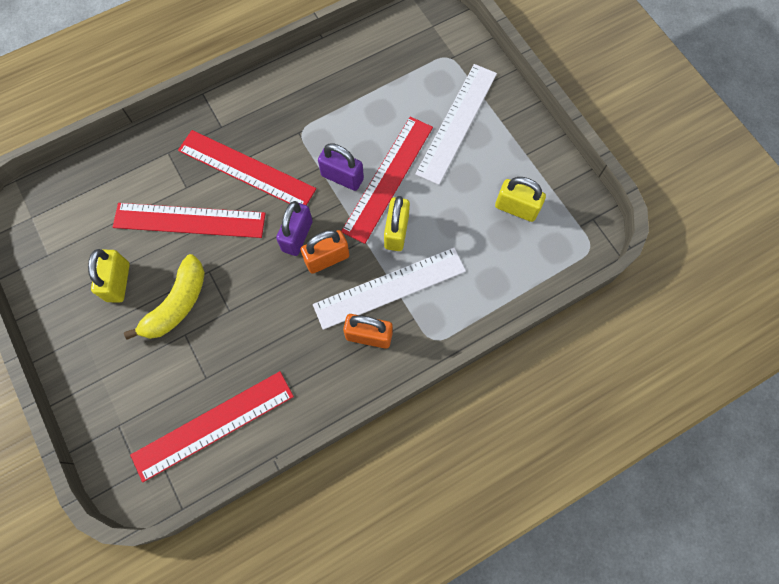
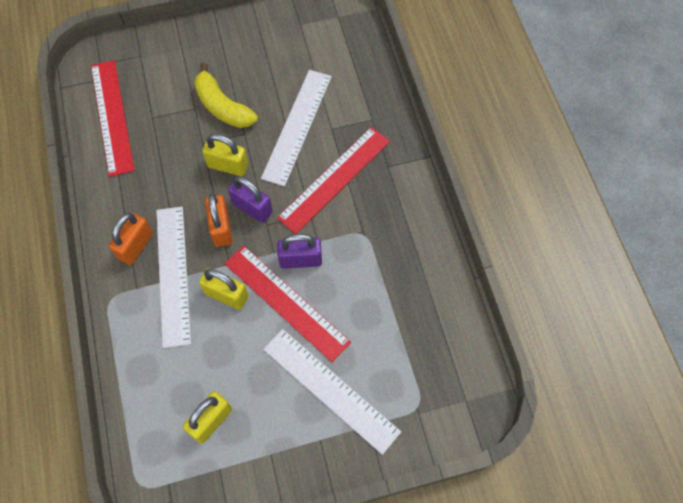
camera: 105 degrees right, 5 degrees down
(118, 282) = (258, 68): yellow padlock -> yellow padlock (228, 166)
(189, 221) = (297, 126): red ruler -> white ruler
(342, 177) = (300, 260): purple padlock -> purple padlock turned 45 degrees clockwise

